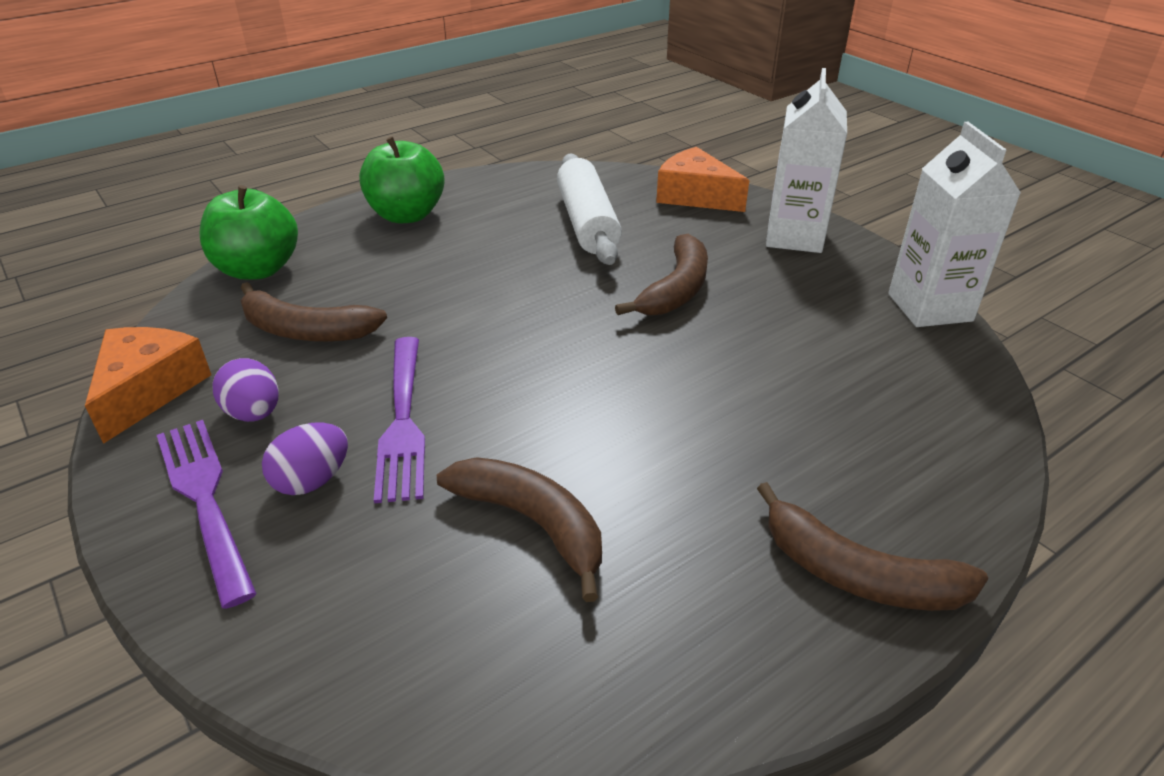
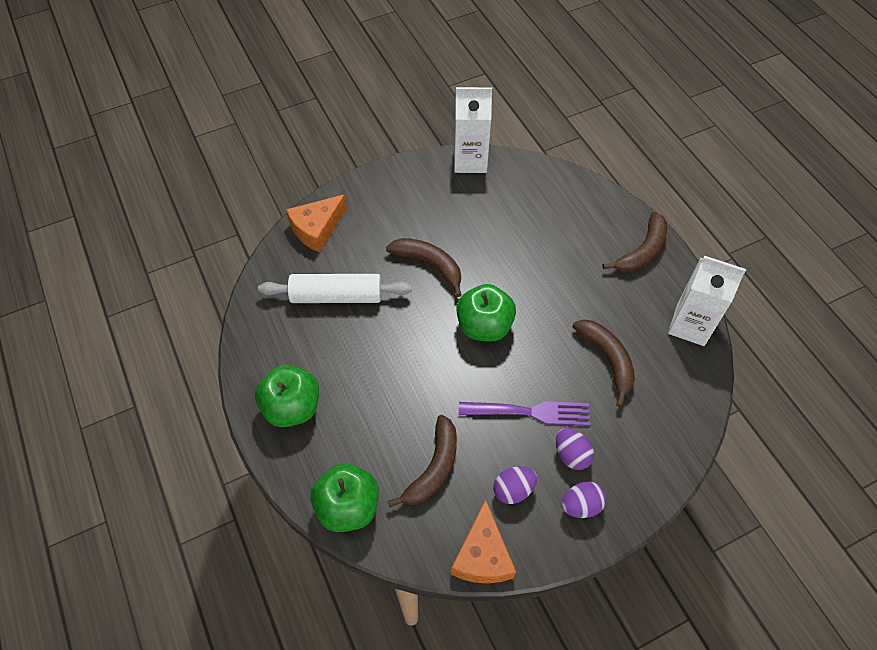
camera: 80 degrees left, 20 degrees up
(149, 390) = (482, 555): orange cheese -> orange cheese turned 105 degrees counterclockwise
(206, 500) = (581, 505): purple fork -> purple egg
(532, 523) = (607, 359): brown banana -> brown banana turned 105 degrees clockwise
(572, 355) = (484, 326): none -> green apple
(794, 237) = (385, 193): white carton -> white carton (690, 325)

